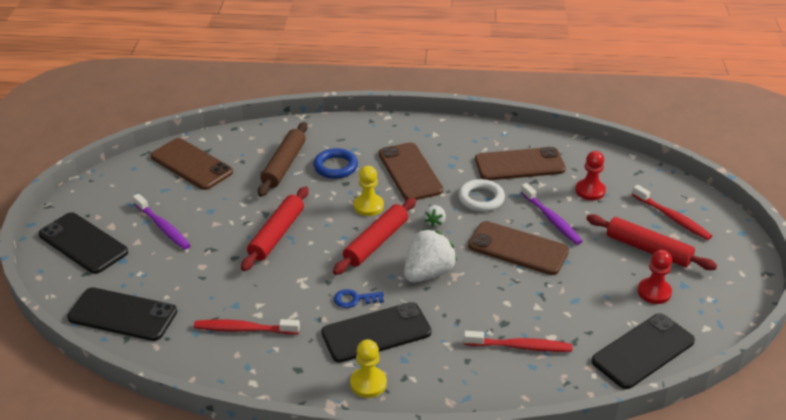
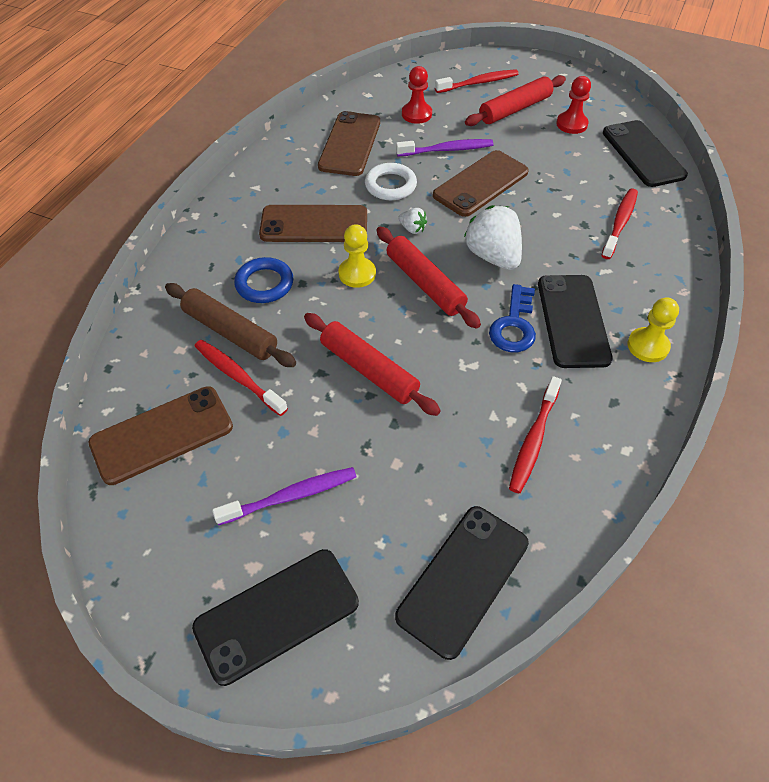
camera: 70 degrees left, 15 degrees up
(247, 179) = (238, 377): none -> red toothbrush
(354, 299) = (514, 325): blue key -> blue key, size x1.50

